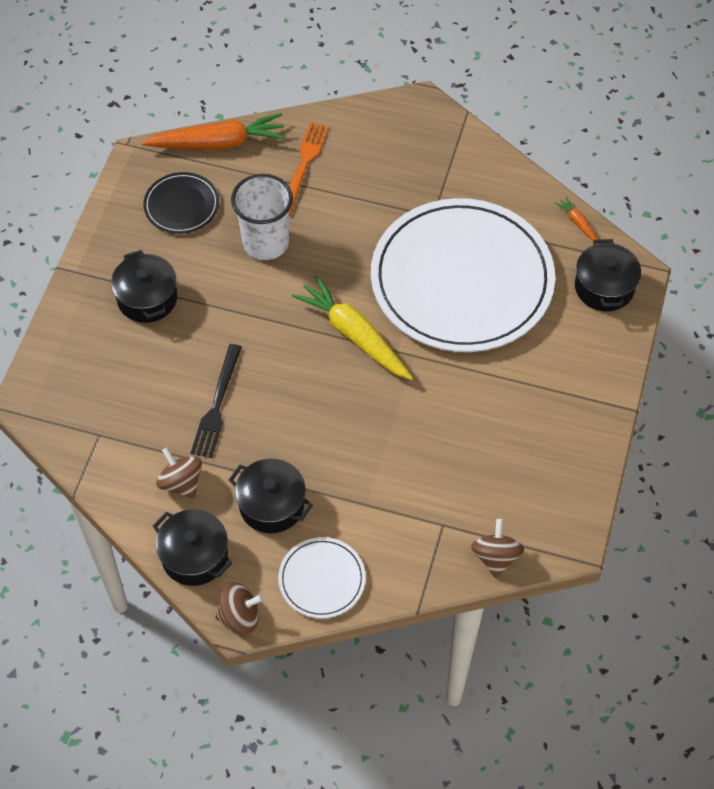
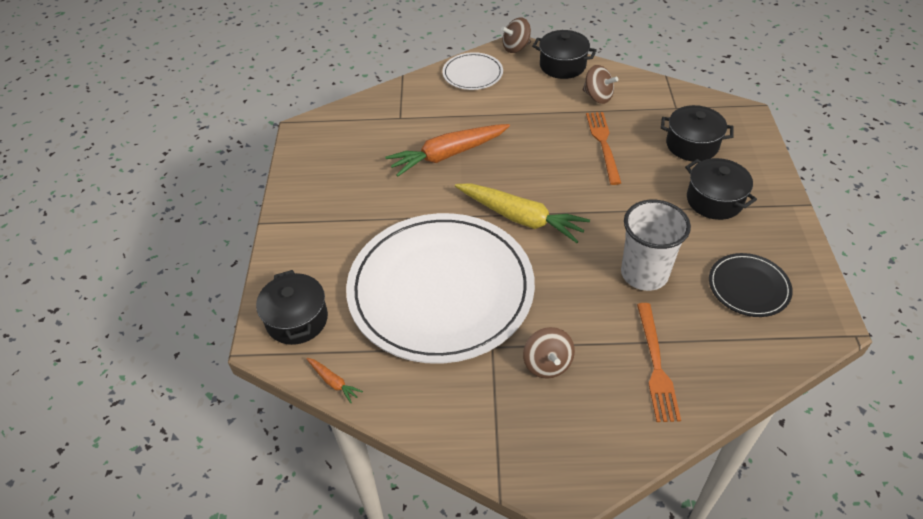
camera: 165 degrees right, 10 degrees down
(217, 405) = (603, 144): black fork -> orange fork
(218, 143) = (763, 365): orange carrot -> orange carrot (448, 155)
(271, 505) = (527, 100): black pot -> black pot (692, 145)
(495, 557) = (357, 110): brown spinning top -> brown spinning top (547, 364)

